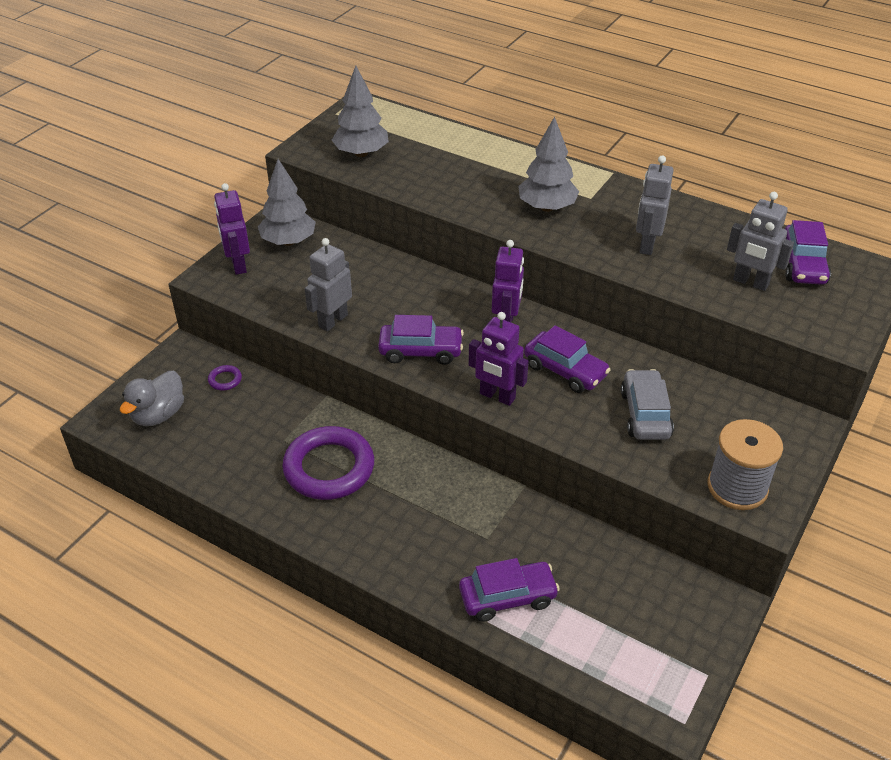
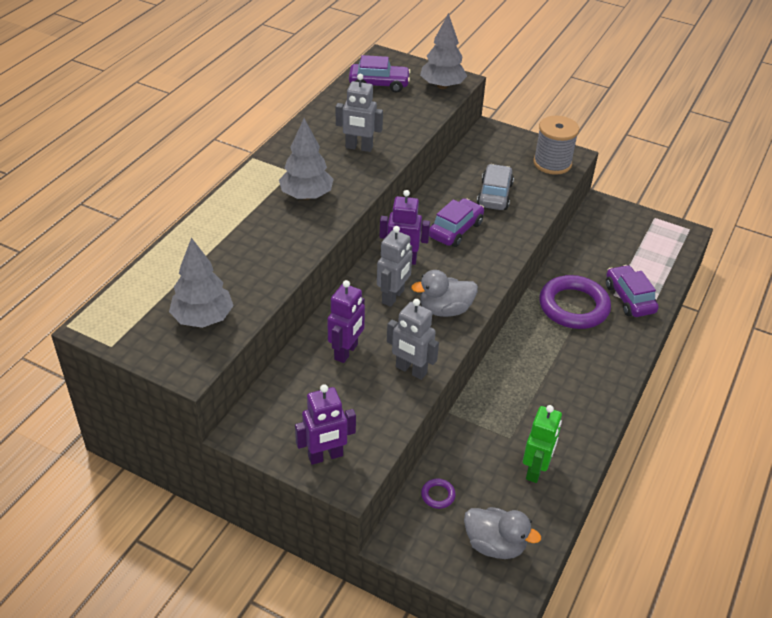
camera: 95 degrees left, 0 degrees up
(237, 456) = (535, 470): none -> green robot
(288, 241) = (283, 417): grey tree -> grey tree (442, 86)
(329, 468) = (535, 403): purple ring -> purple ring (573, 306)
(421, 351) = (445, 310): purple car -> grey duck
(497, 396) = (491, 266): purple robot -> purple robot (346, 352)
(645, 414) = (494, 195): grey car -> grey car turned 105 degrees clockwise
(750, 282) = (402, 107): grey robot -> grey robot (393, 297)

